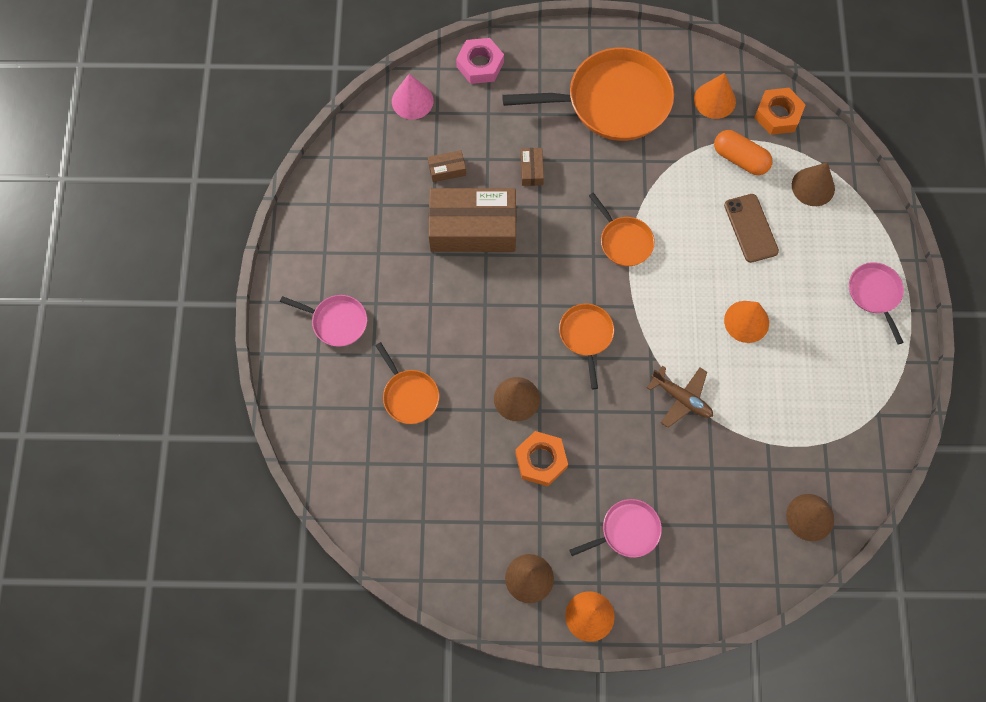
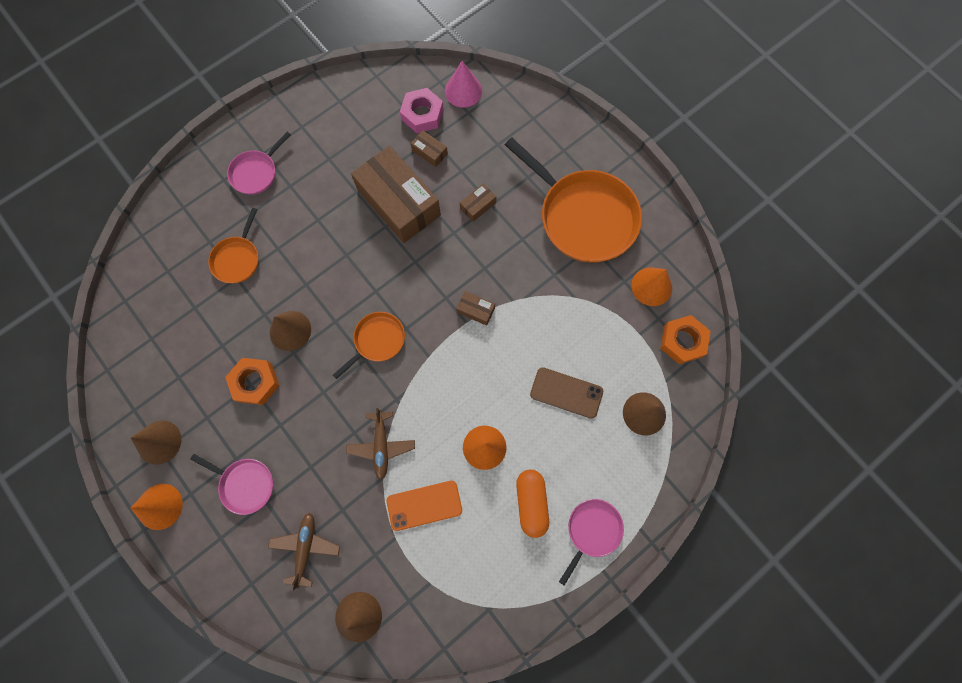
camera: 50 degrees right, 5 degrees up
(336, 322) = (256, 173): pink pan -> pink pan turned 60 degrees clockwise
(480, 65) = (531, 110): pink nut -> pink nut (422, 114)
(624, 241) = (475, 310): orange pan -> brown box
(721, 519) = (305, 548): none -> brown plane
(740, 159) = (618, 341): orange capsule -> orange capsule (531, 502)
(751, 228) = (566, 393): brown phone -> brown phone turned 75 degrees clockwise
(758, 401) = (424, 505): none -> orange phone

